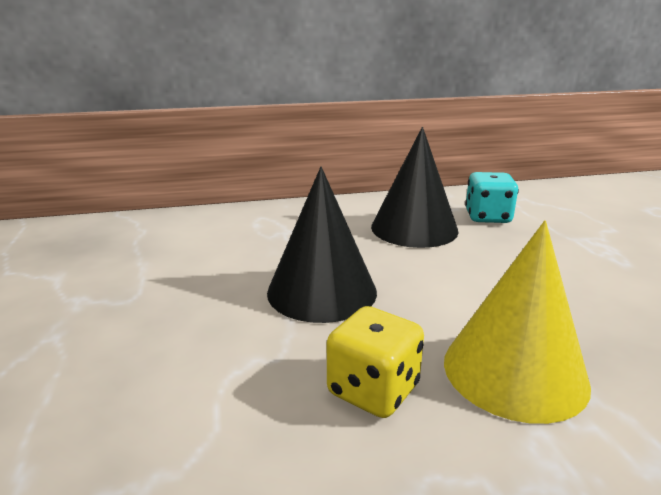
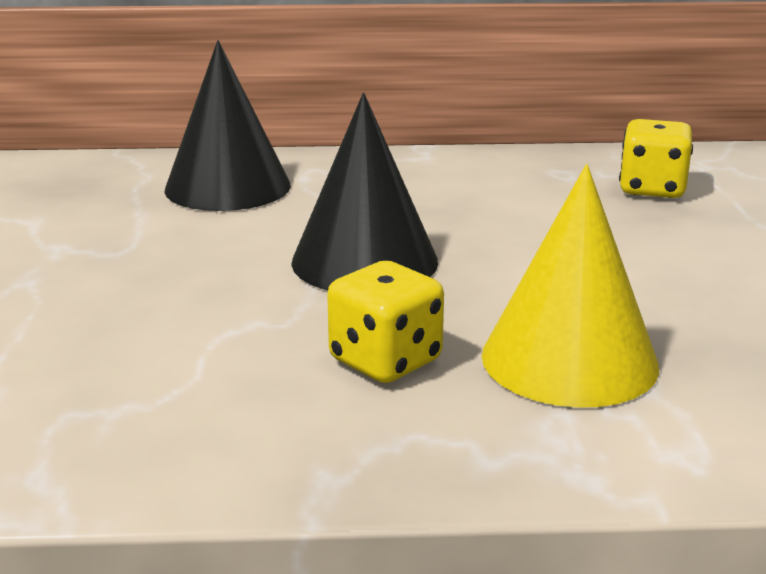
camera: 10 degrees right, 0 degrees up
(414, 228) = (530, 197): black cone -> black cone (228, 187)
(487, 217) = (652, 189): turquoise dice -> yellow dice

